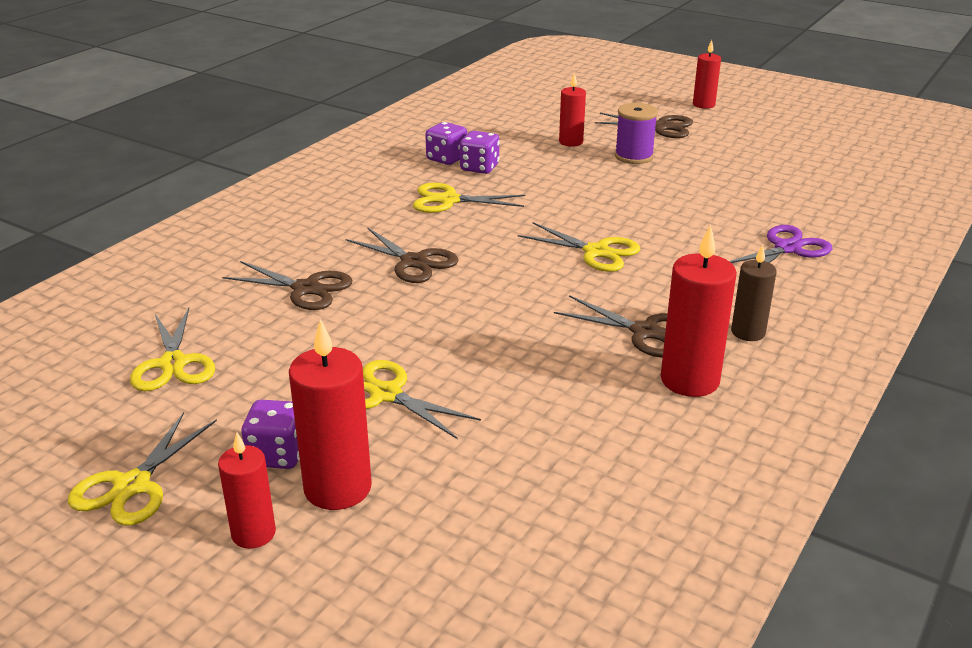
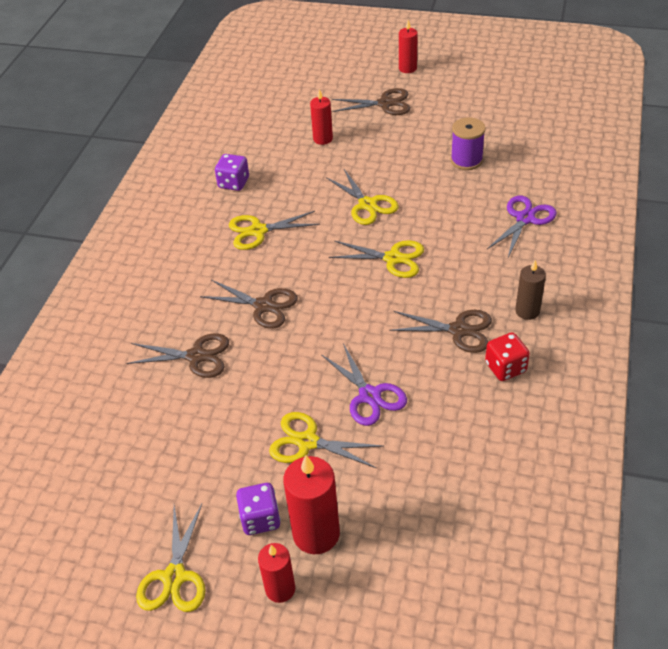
camera: 15 degrees left, 15 degrees up
(173, 364) = (137, 459): yellow scissors -> yellow scissors (367, 205)
(479, 168) = (265, 187): purple dice -> none
(492, 368) = (369, 396): none -> purple scissors
(634, 156) = (378, 144): purple spool -> purple spool (466, 160)
(690, 380) = (505, 367): red candle -> red dice

